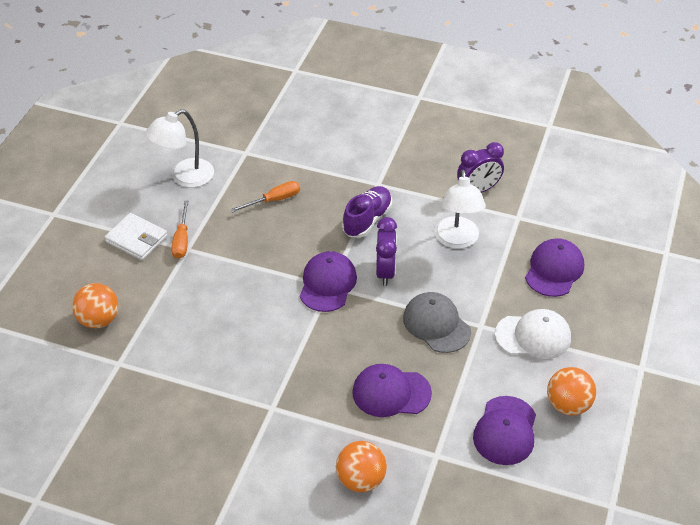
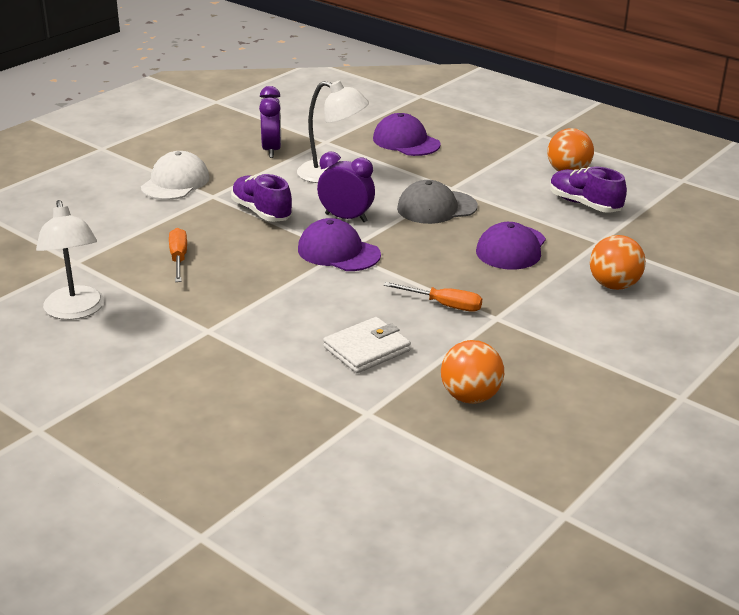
camera: 70 degrees left, 15 degrees down
(99, 320) = (281, 418): orange ball -> orange ball (470, 397)
(136, 239) = (156, 365): white wallet -> white wallet (367, 349)
(182, 240) = (189, 332): orange screwdriver -> orange screwdriver (444, 305)
(505, 431) = (584, 204): purple cap -> purple shoe
(533, 336) = (480, 168): white cap -> white cap (175, 182)

